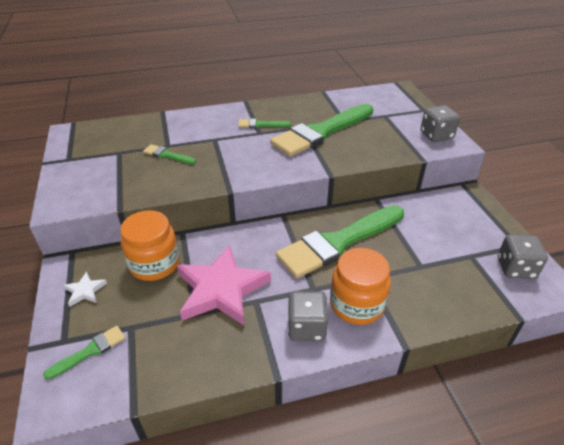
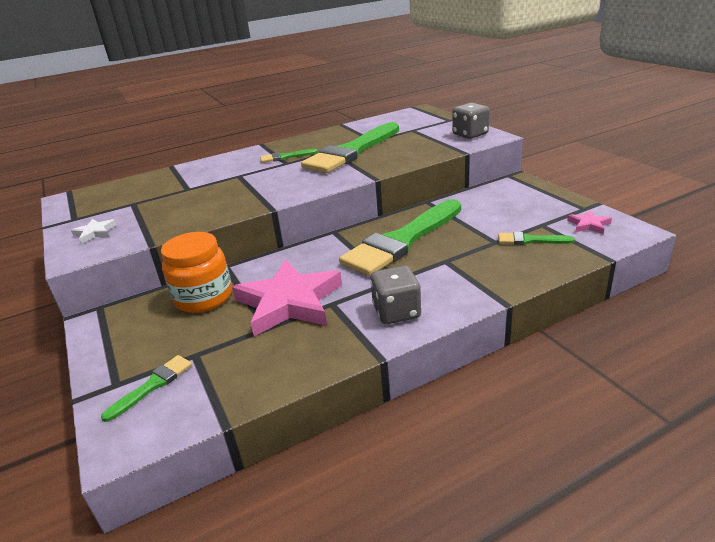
camera: 10 degrees left, 10 degrees down
(85, 291) = (128, 336): white star -> white star (95, 233)
(167, 155) = (190, 196): green brush -> green brush (530, 240)
(356, 304) = (442, 283): orange jar -> none
(515, 268) = (589, 225): grey dice -> pink star

